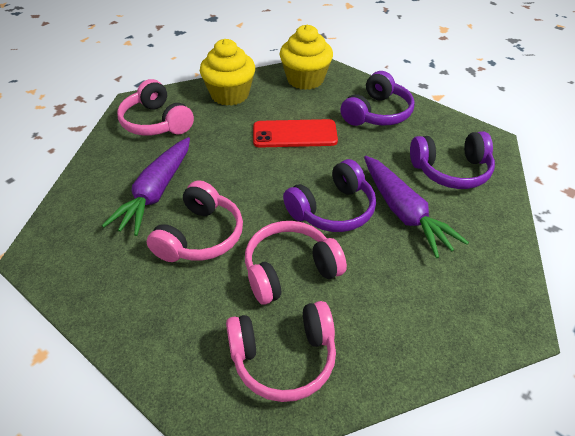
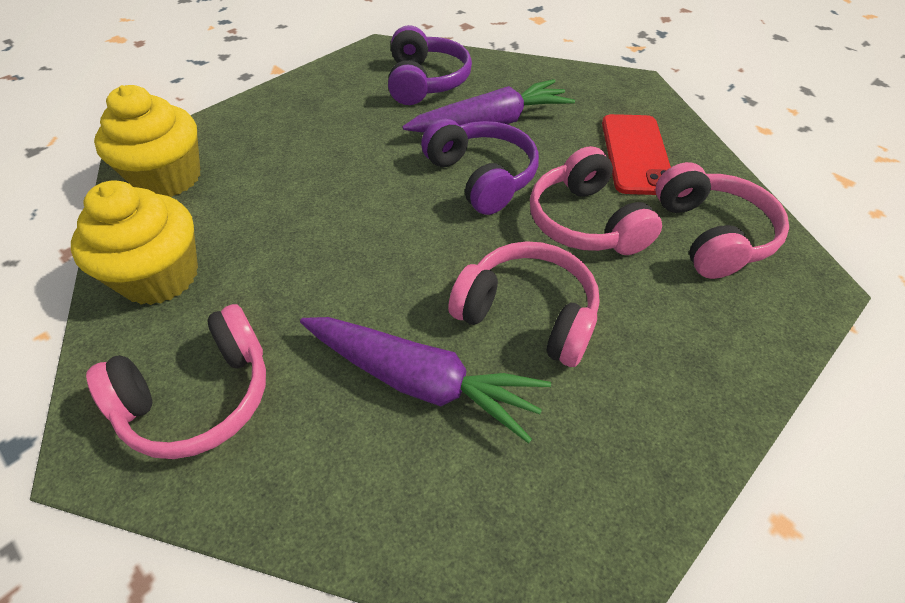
camera: 85 degrees left, 5 degrees up
(295, 134) = (313, 200): red phone -> red phone (636, 154)
(377, 113) = (294, 118): purple headphones -> none

